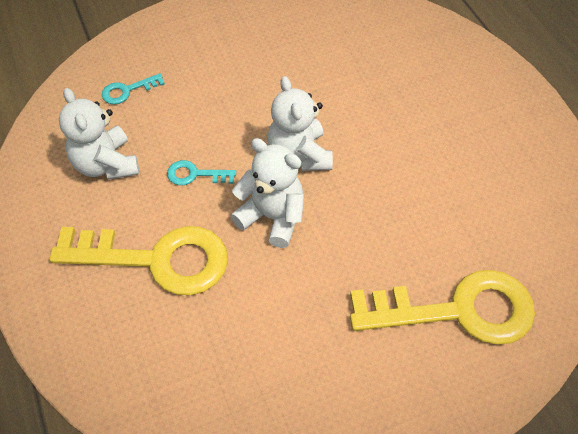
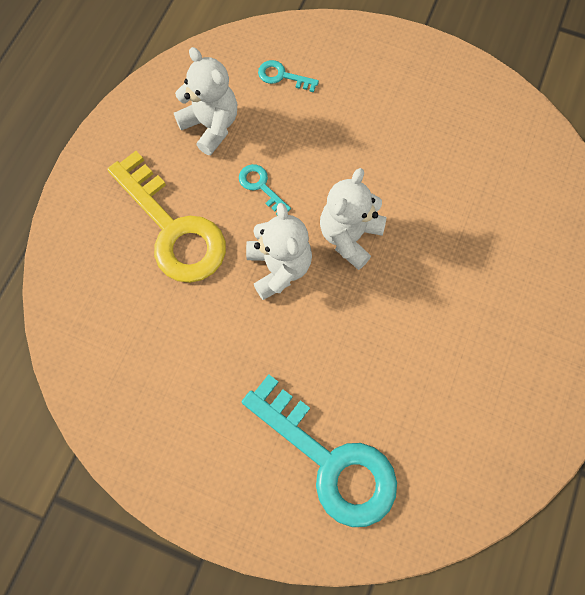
camera: 45 degrees right, 15 degrees up
(106, 164) = (211, 126): white teddy bear -> white teddy bear turned 120 degrees clockwise
(457, 310) = (330, 460): yellow key -> turquoise key

